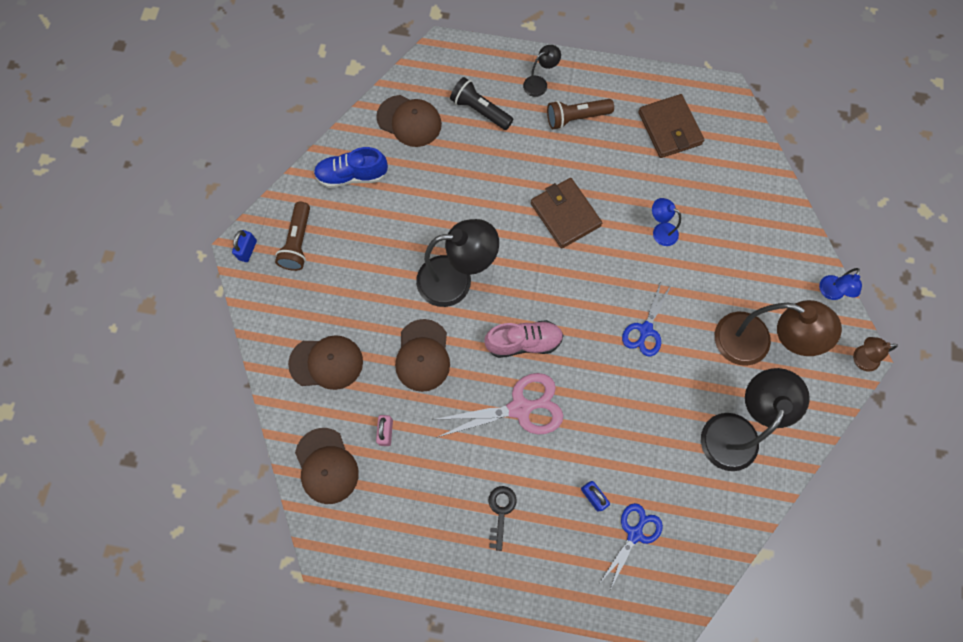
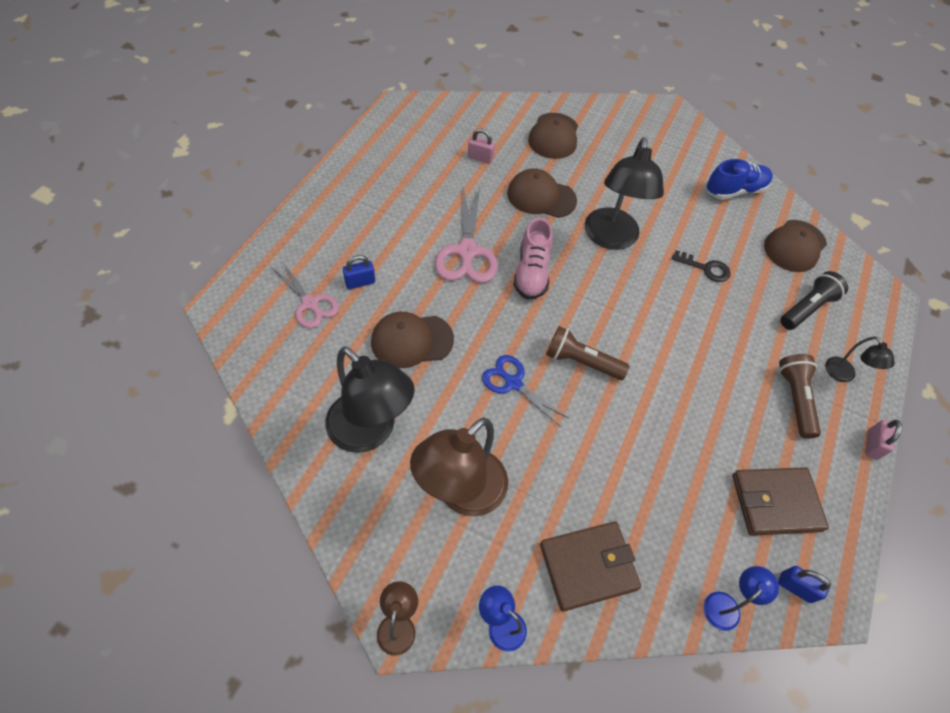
camera: 100 degrees right, 15 degrees down
(248, 250) = (668, 112): blue padlock -> blue padlock (795, 587)
(298, 242) = (670, 142): brown flashlight -> brown flashlight (581, 362)
(326, 466) = (466, 118): brown cap -> brown cap (412, 340)
(352, 175) = (735, 190): blue shoe -> blue shoe turned 60 degrees clockwise
(500, 511) = (379, 212): black key -> black key (705, 268)
(565, 214) = (668, 350): brown wallet -> brown wallet (588, 566)
(595, 65) = (872, 445): none -> pink padlock
(634, 534) = (310, 303): blue scissors -> pink scissors
(660, 231) = (631, 440): blue lamp -> blue lamp (726, 605)

